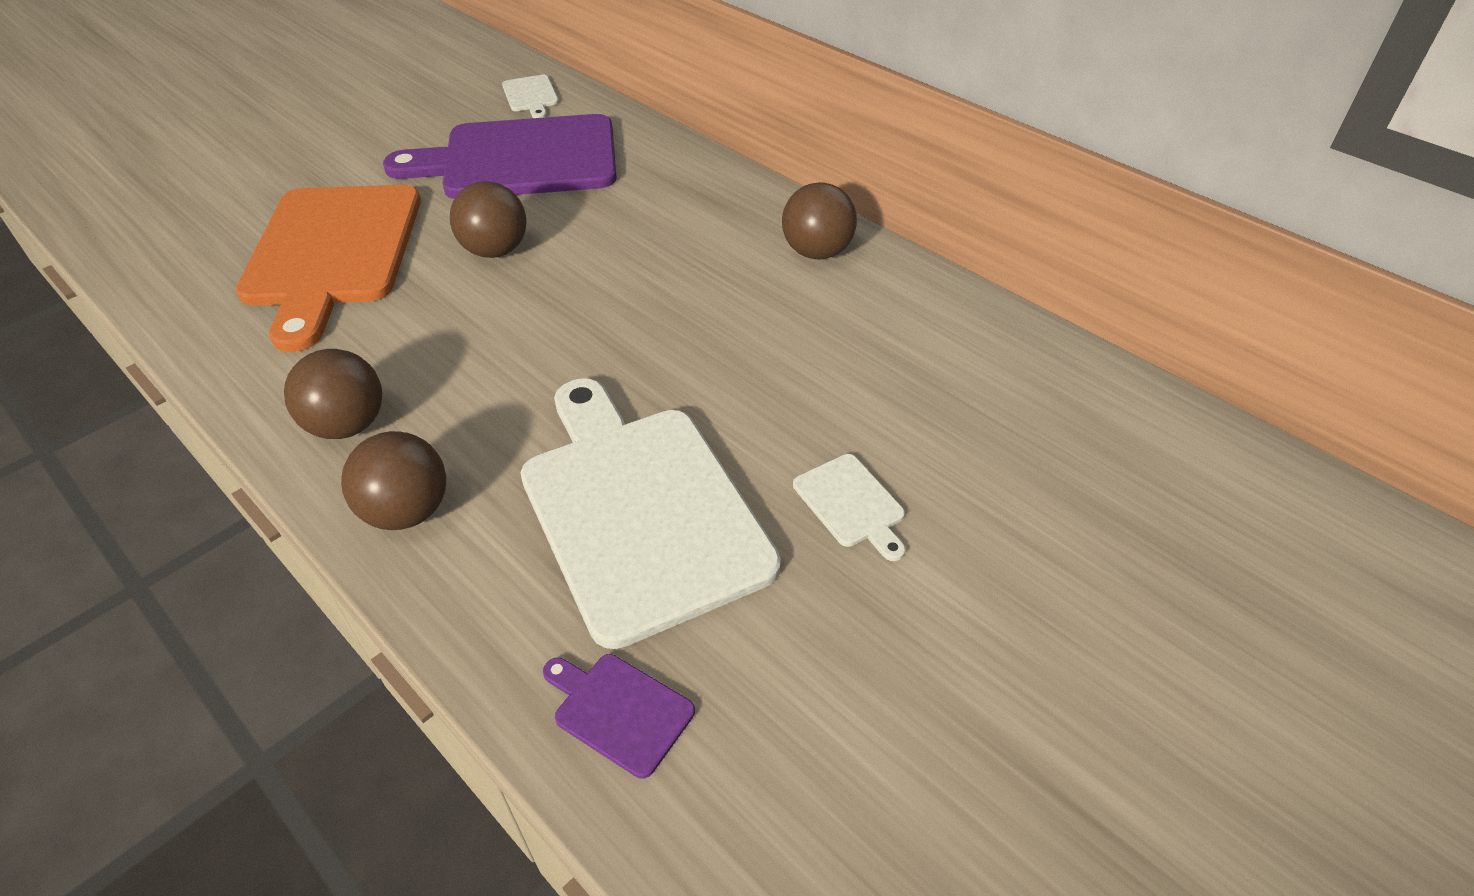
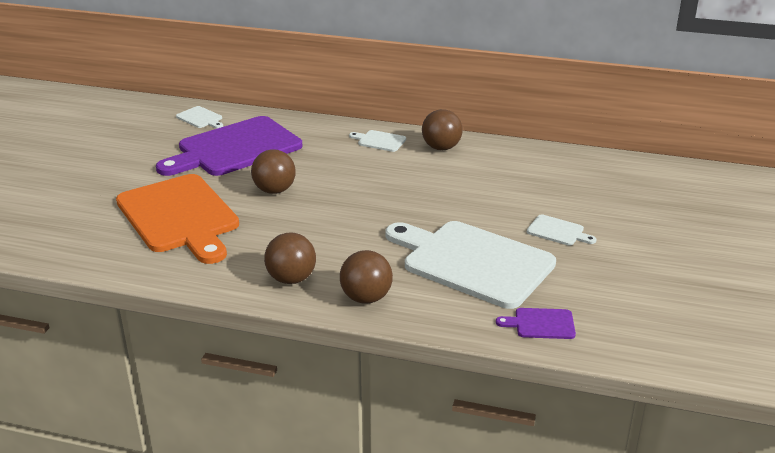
camera: 30 degrees left, 15 degrees down
(733, 208) = (379, 141): none -> white cutting board

